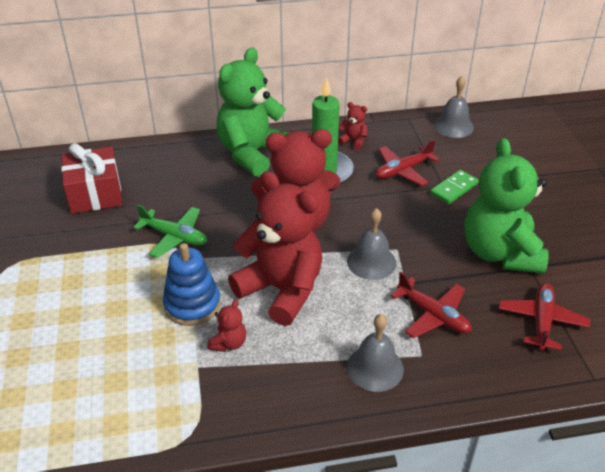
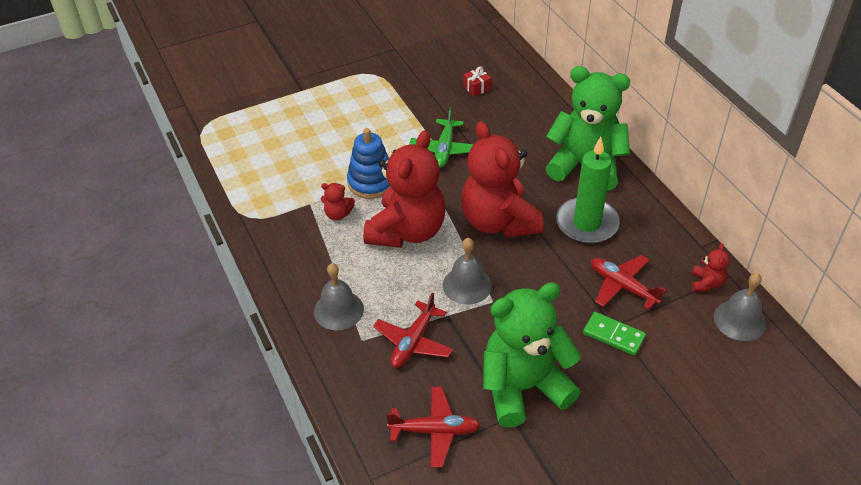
camera: 75 degrees right, 5 degrees up
(95, 194) = (476, 88): red gift -> red gift, size x0.45
(353, 141) = (652, 236): red teddy bear -> red teddy bear (706, 283)

